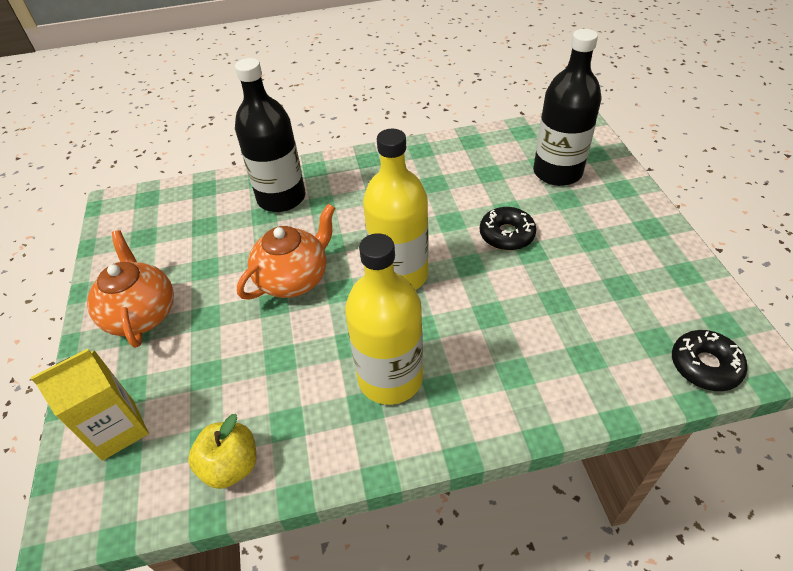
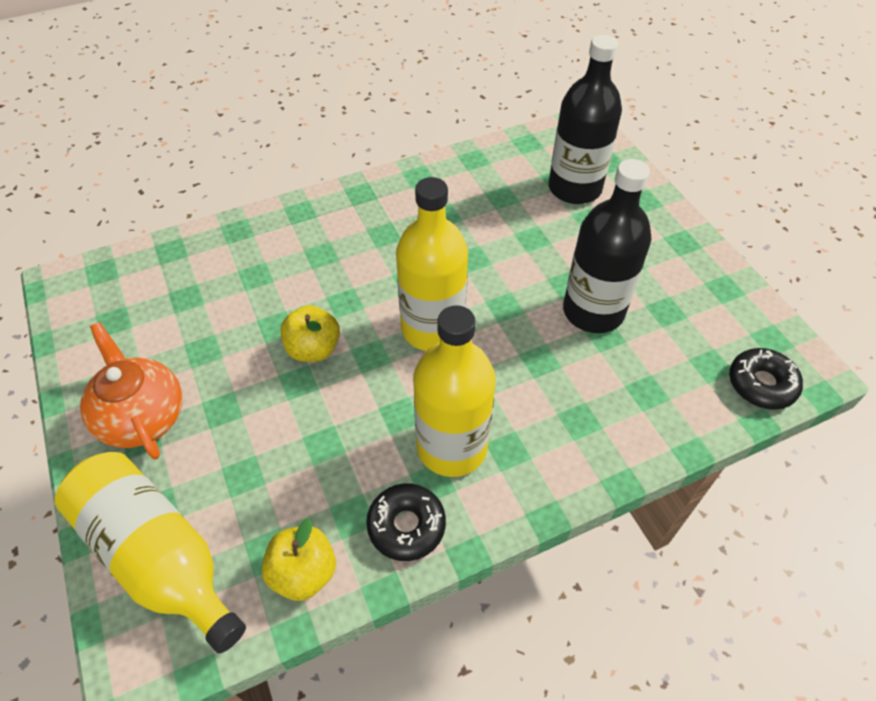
camera: 15 degrees left, 5 degrees up
(118, 429) = (159, 556): yellow carton -> yellow bottle
(281, 198) = (270, 252): black bottle -> black bottle (593, 311)
(294, 278) = (313, 349): orange teapot -> yellow apple
(506, 235) = (537, 267): black donut -> black donut (406, 526)

